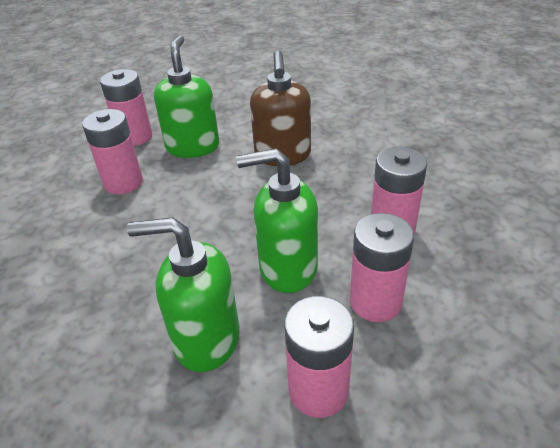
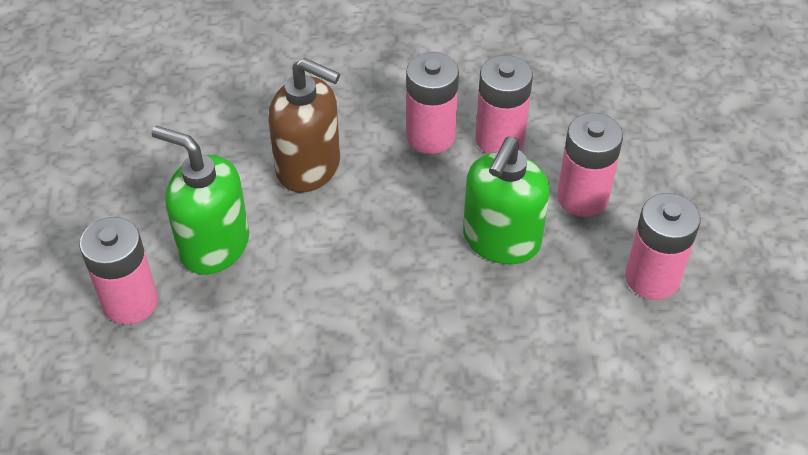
camera: 65 degrees left, 10 degrees up
(123, 182) = (237, 342): pink battery -> pink battery (430, 136)
(206, 339) = (555, 337): green soap dispenser -> none

